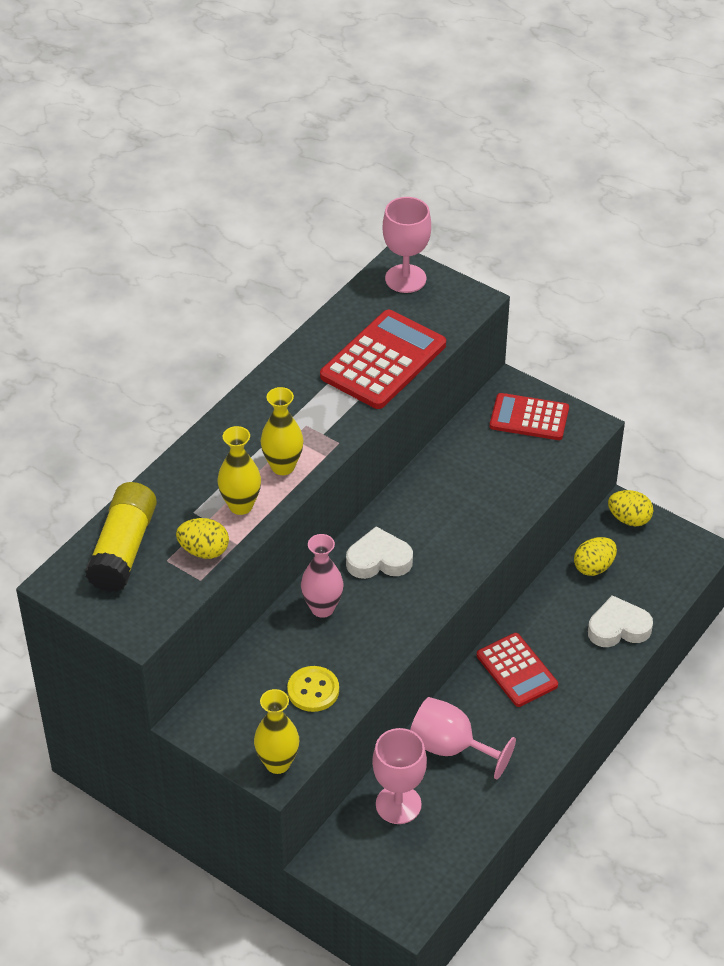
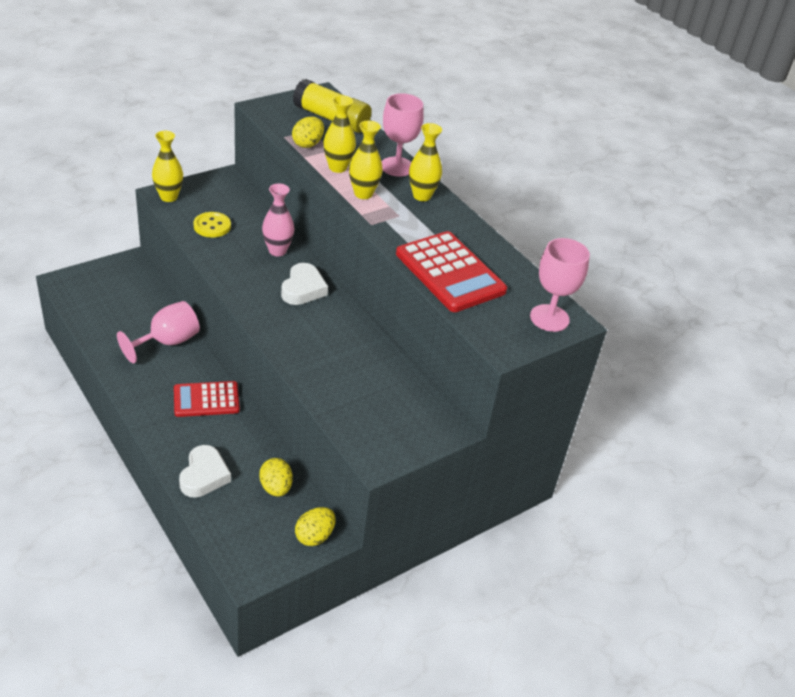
camera: 105 degrees right, 5 degrees down
(252, 417) = (422, 196): none -> yellow vase
(398, 804) = (144, 304): pink goblet -> pink goblet (397, 167)
(529, 418) = (406, 425): red calculator -> none

